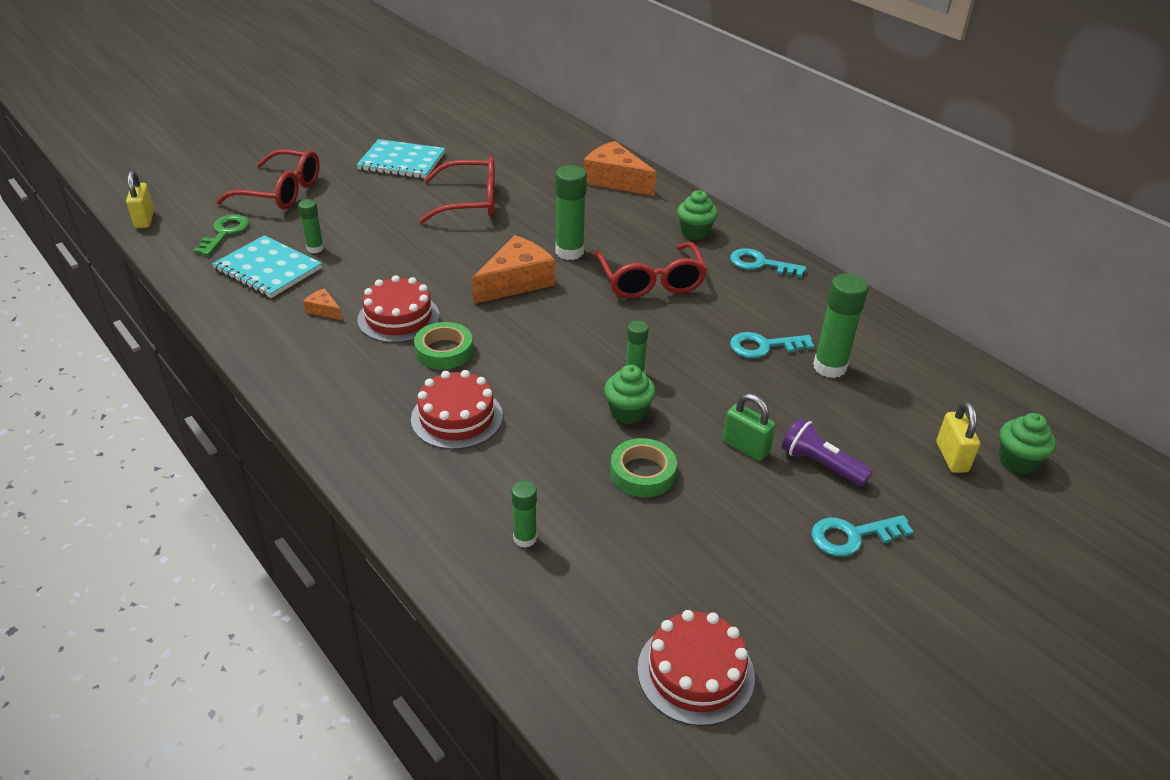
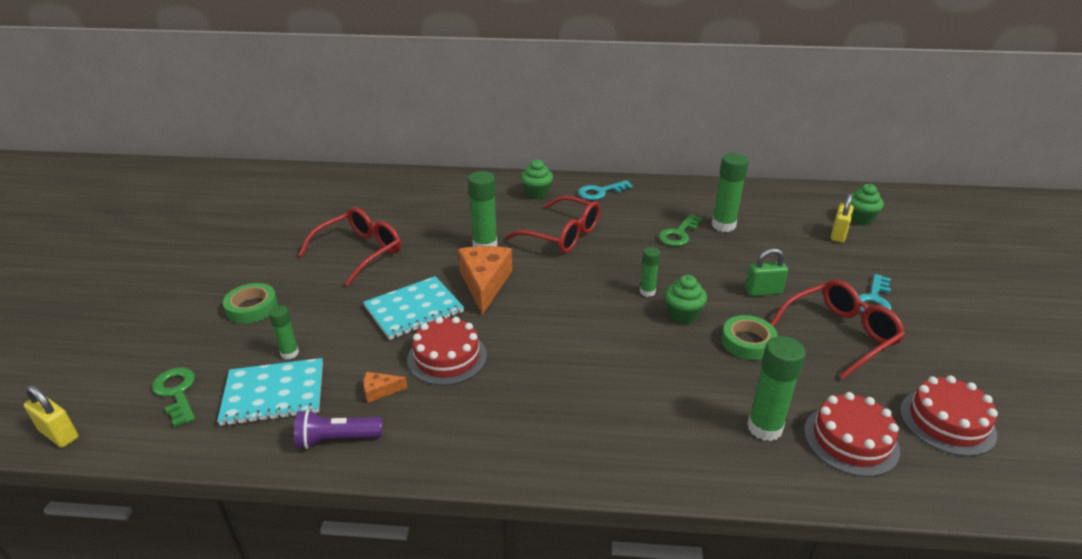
camera: 45 degrees left, 5 degrees down
(281, 192) = (177, 330): red glasses -> red glasses (840, 334)
(401, 161) = (252, 253): turquoise notebook -> turquoise notebook (414, 309)
(444, 351) = (518, 357): green tape -> green tape (252, 307)
(457, 417) = (601, 391): red cake -> red cake (851, 440)
(525, 538) = (764, 428): green glue stick -> green glue stick, size x1.73
(615, 180) = (436, 188): orange cheese -> none
(763, 346) = (678, 234): turquoise key -> green key
(821, 464) = (804, 276): purple flashlight -> purple flashlight (337, 439)
(951, 457) = (838, 234): yellow padlock -> yellow padlock turned 75 degrees clockwise

